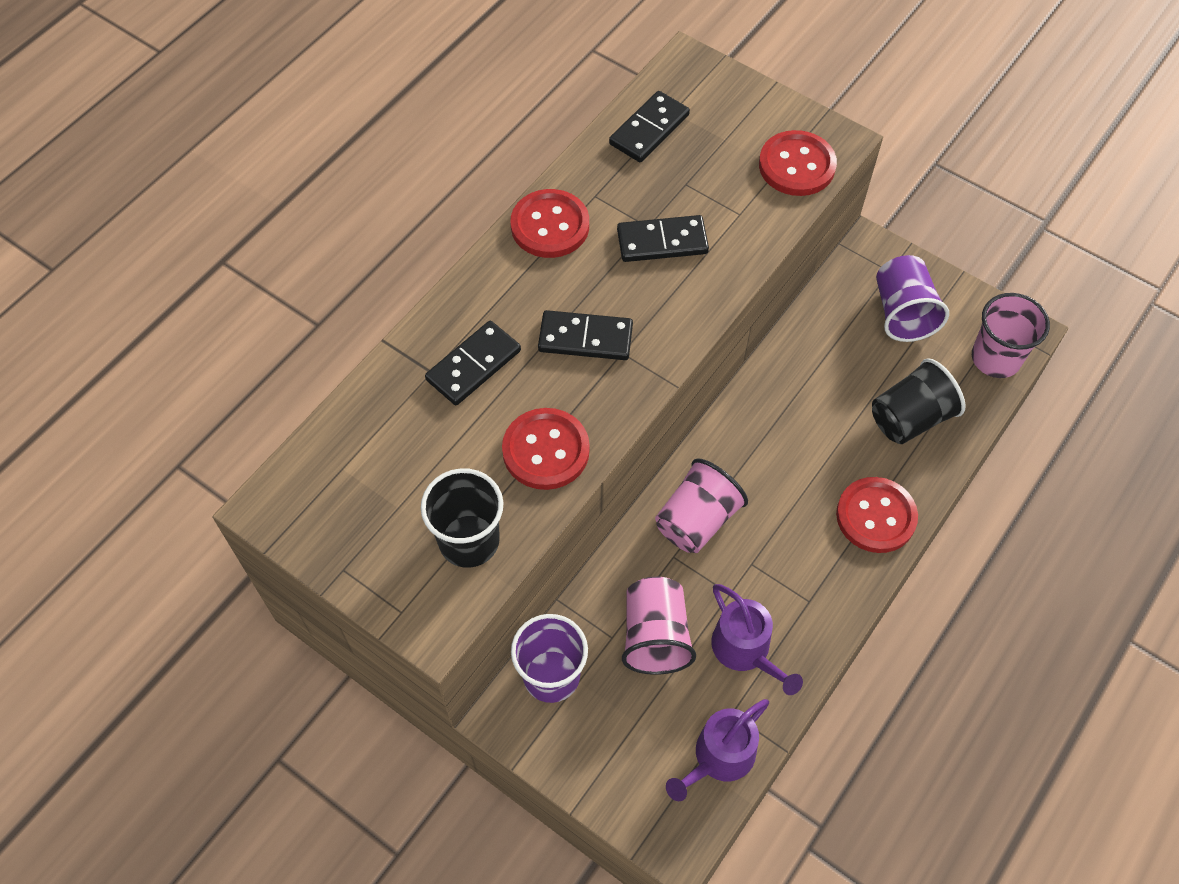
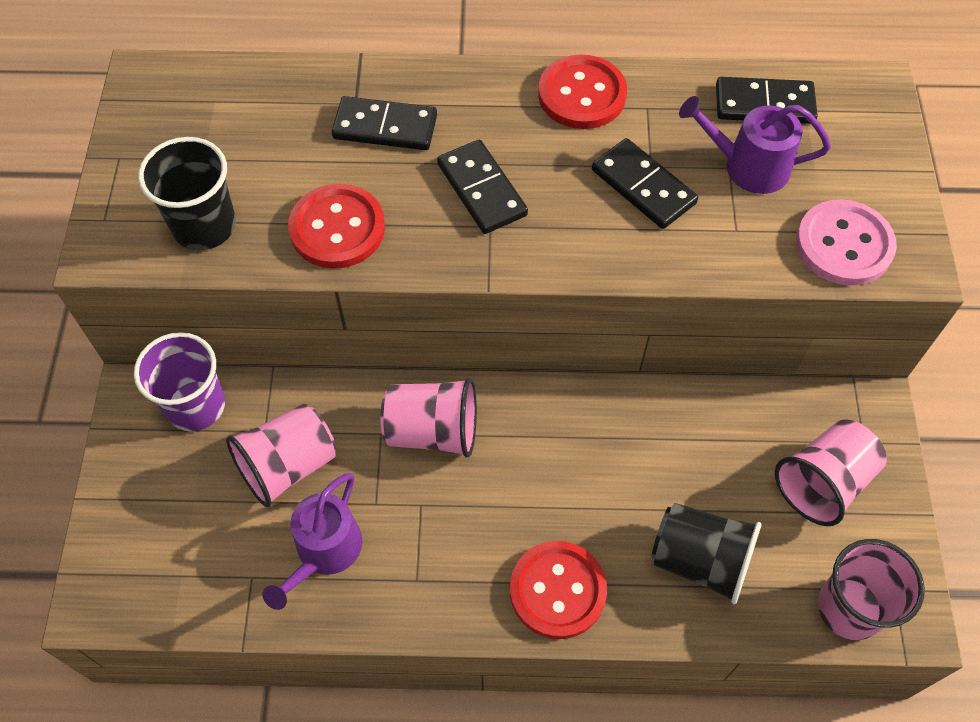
camera: 55 degrees right, 0 degrees up
(719, 757) = (199, 591): purple watering can -> purple watering can (748, 166)
(797, 165) = (844, 245): red button -> pink button
(902, 313) = (823, 483): purple cup -> pink cup

